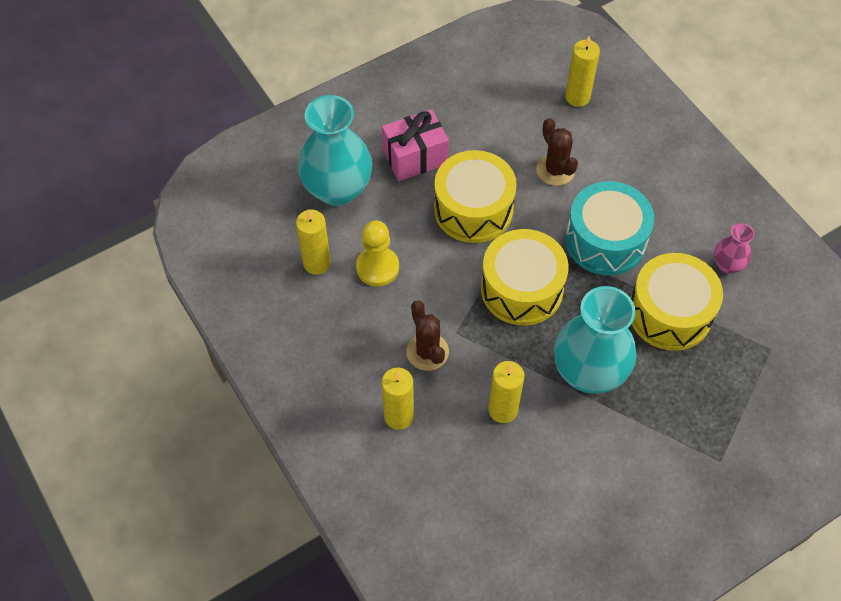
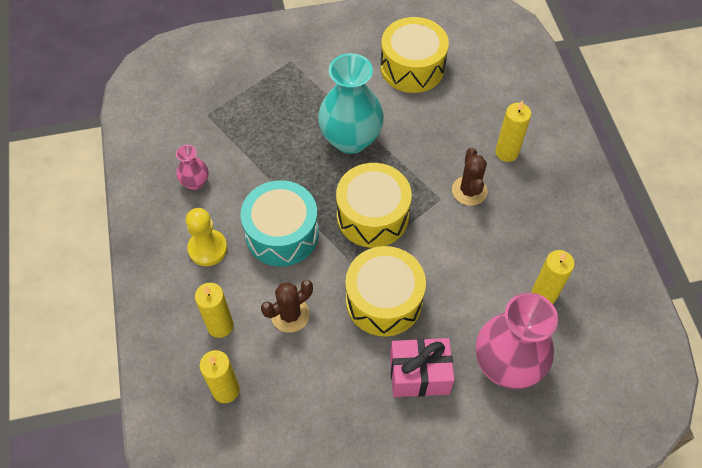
camera: 160 degrees left, 0 degrees up
(337, 189) = (507, 364): turquoise vase -> pink vase
(377, 267) = (489, 273): yellow pawn -> yellow pawn (207, 248)
(503, 410) = (426, 134): yellow candle -> yellow candle (220, 326)
(555, 170) = (290, 315): brown cactus -> brown cactus turned 60 degrees clockwise
(670, 313) = (265, 161): yellow drum -> yellow drum (412, 67)

